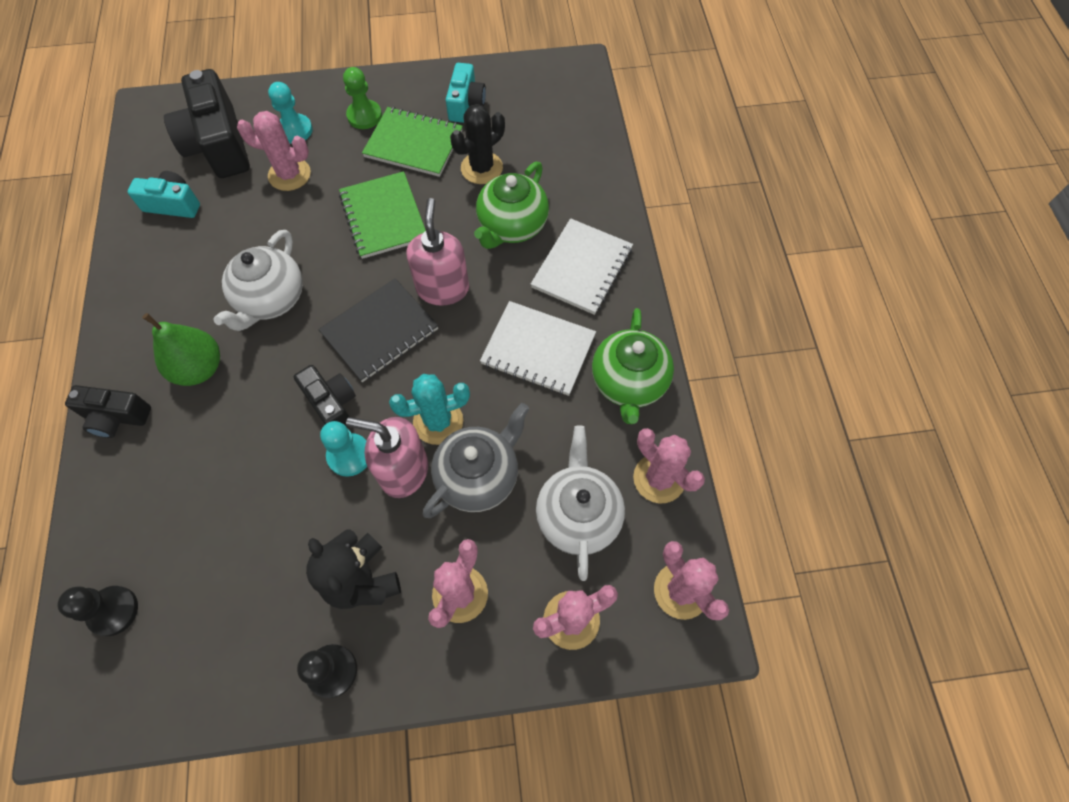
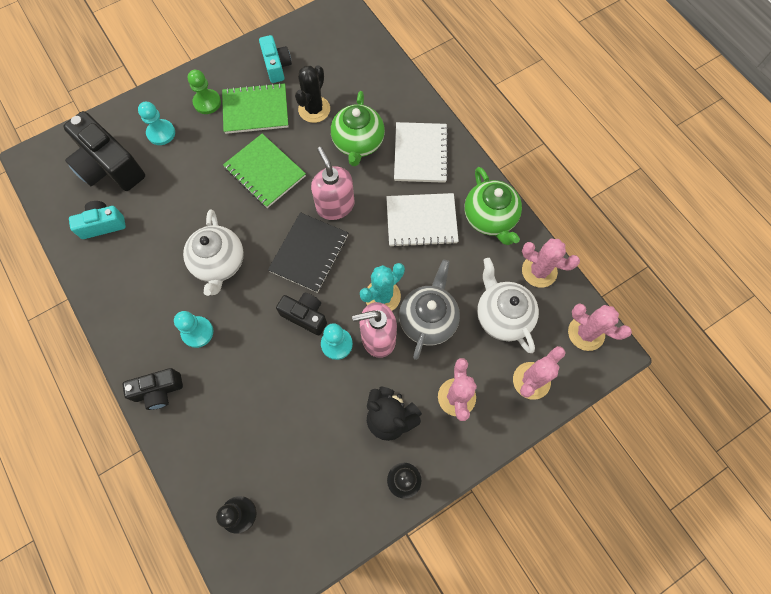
camera: 25 degrees left, 5 degrees up
(199, 368) = (197, 332): green pear -> turquoise pawn
(289, 174) = (177, 168): pink cactus -> none

